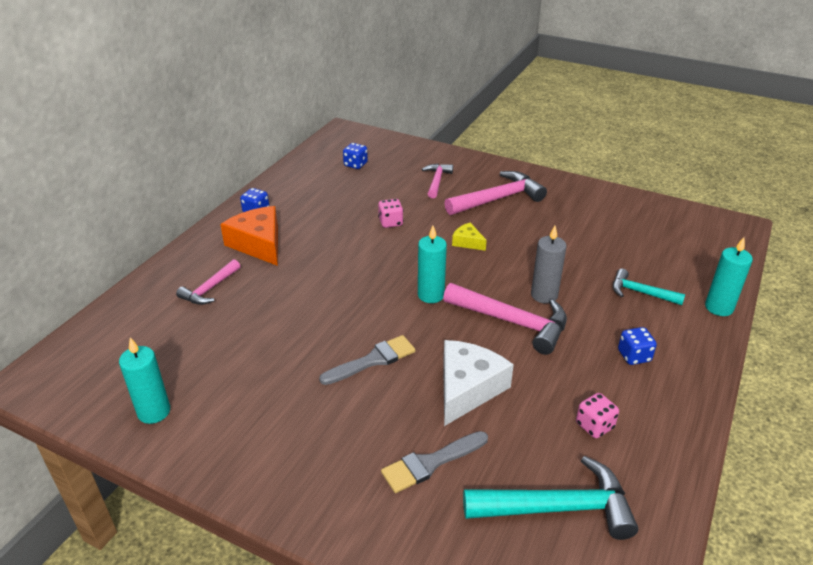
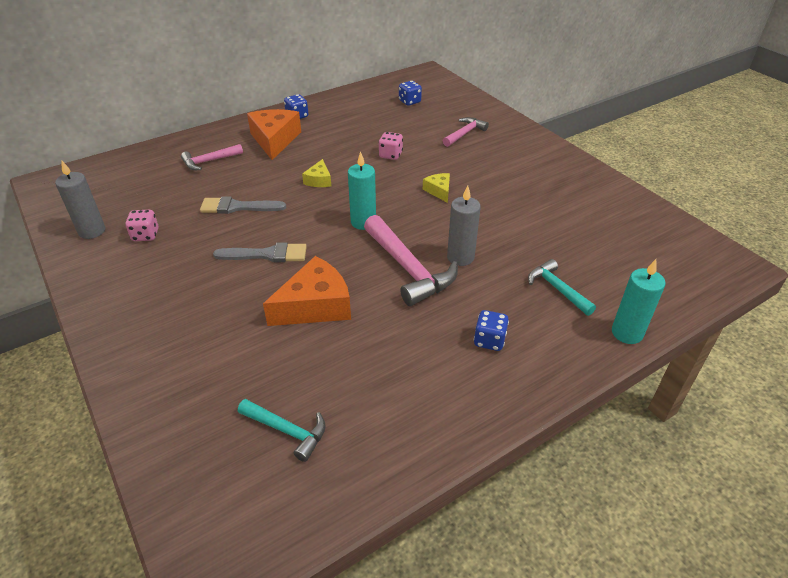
camera: 30 degrees right, 5 degrees up
(154, 412) = (92, 231): turquoise candle -> grey candle
(347, 270) = (319, 180): none -> yellow cheese
(430, 463) = (228, 348): grey brush -> grey brush (237, 207)
(467, 388) = (315, 305): white cheese -> orange cheese
(498, 199) = (505, 164): pink hammer -> none
(558, 508) = (287, 431): turquoise hammer -> turquoise hammer, size x0.58
(594, 426) = (388, 382): pink dice -> pink dice (145, 235)

